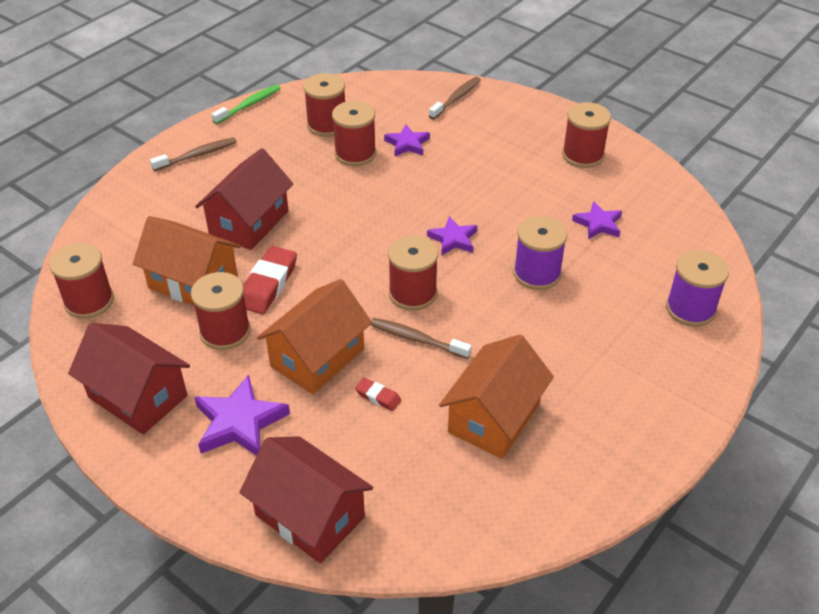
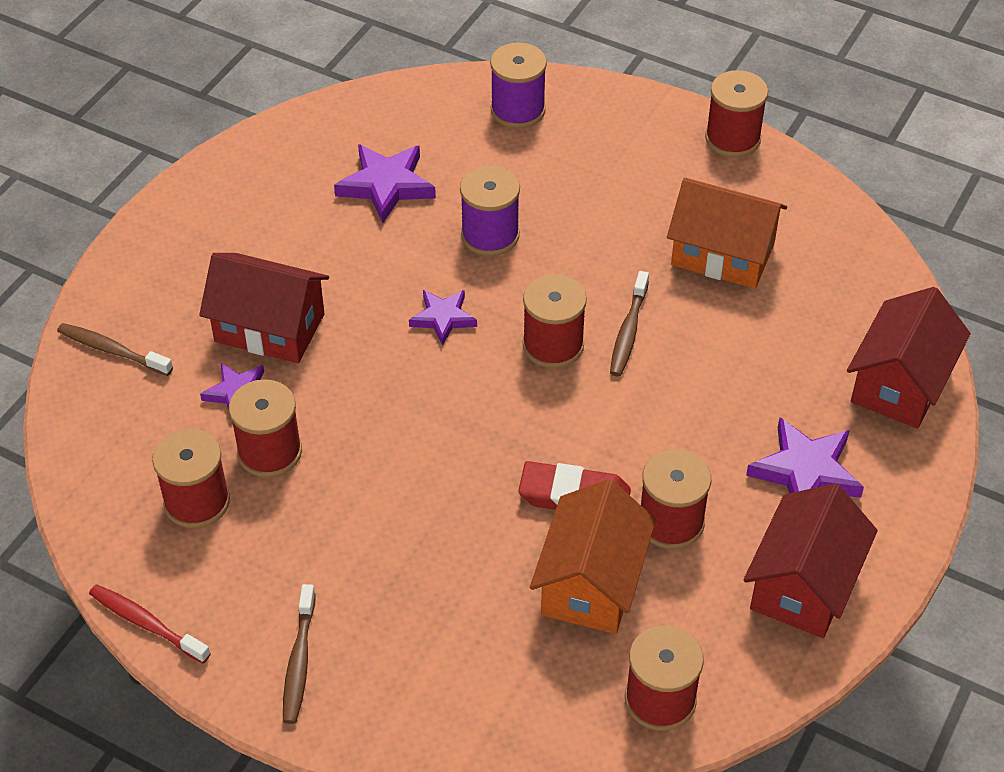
camera: 100 degrees left, 5 degrees up
(197, 155) = (299, 661): brown toothbrush -> brown toothbrush turned 135 degrees counterclockwise
(249, 105) = (146, 623): green toothbrush -> red toothbrush
(249, 222) = (453, 548): red house -> red house (269, 328)
(317, 357) = (685, 419): orange house -> none
(378, 397) = (726, 353): red eraser -> none
(582, 155) = (244, 204): red spool -> red spool (732, 138)
(598, 224) = (386, 185): purple star -> purple star, size x1.58

